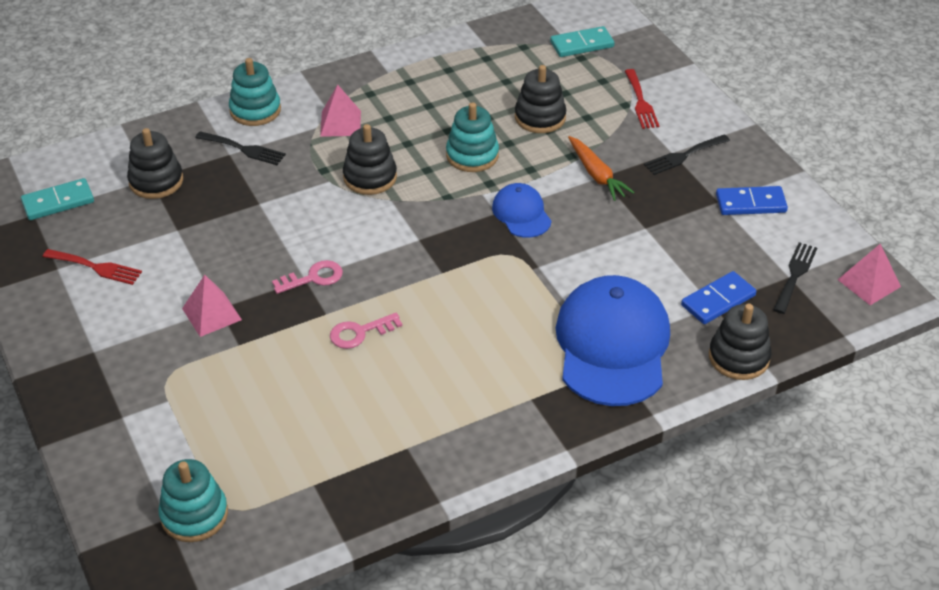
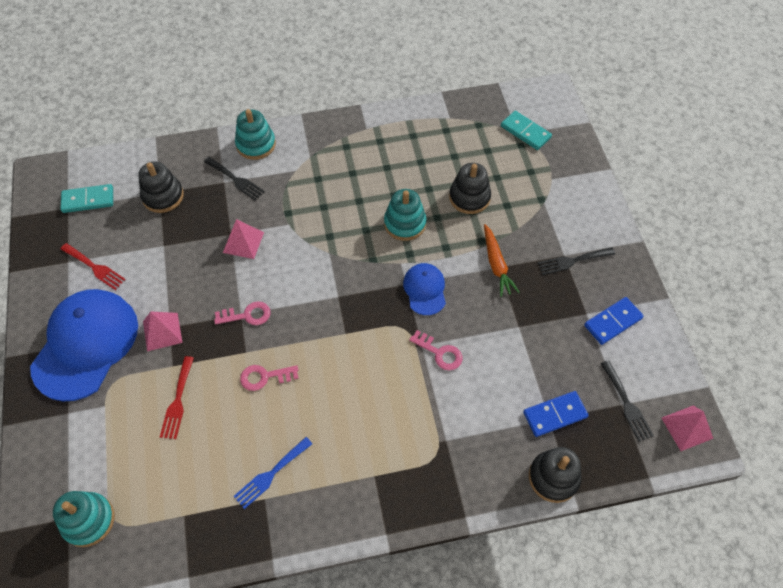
camera: 15 degrees right, 15 degrees up
(340, 123) = (315, 170): pink pyramid -> pink pyramid (243, 242)
(370, 177) = (320, 227): black stacking toy -> none
(405, 423) = (270, 474): none -> blue fork
(563, 269) = (440, 353): none -> pink key
(582, 44) = (525, 132): turquoise domino -> turquoise domino turned 45 degrees clockwise
(612, 345) = (455, 439): blue cap -> blue cap (86, 345)
(641, 102) = (554, 199): red fork -> red fork (177, 401)
(750, 203) = (612, 322): blue domino -> blue domino turned 45 degrees counterclockwise
(795, 275) = (627, 404): black fork -> black fork turned 120 degrees clockwise

